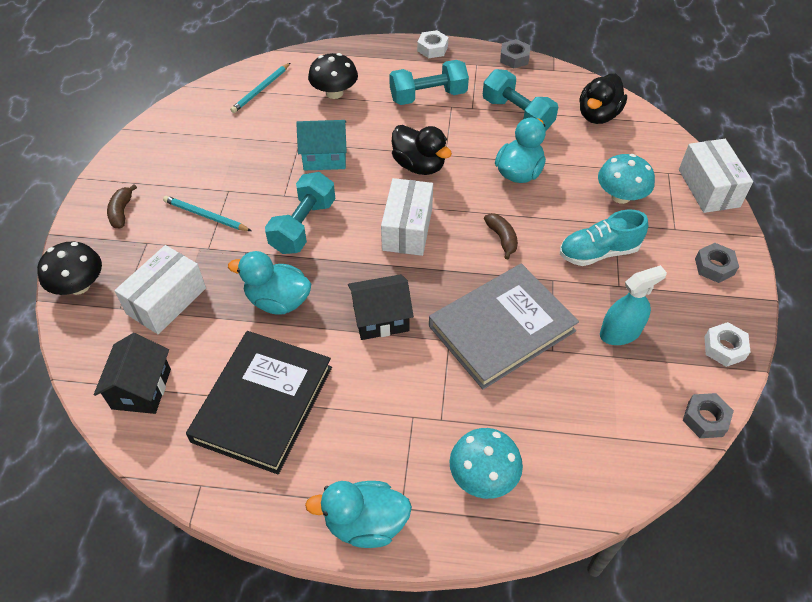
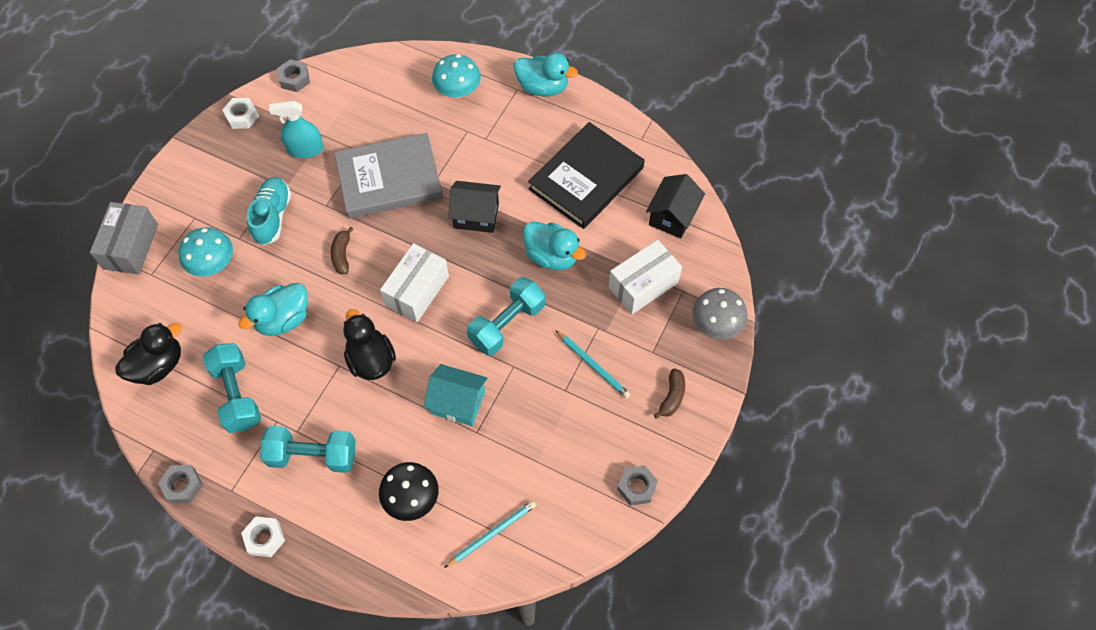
camera: 160 degrees left, 10 degrees up
(79, 285) = (716, 324): black mushroom -> grey mushroom
(598, 252) = (272, 217): turquoise shoe -> turquoise shoe turned 90 degrees counterclockwise
(708, 188) = (131, 246): white box -> grey box
(714, 267) = (193, 176): grey nut -> grey nut (636, 487)

